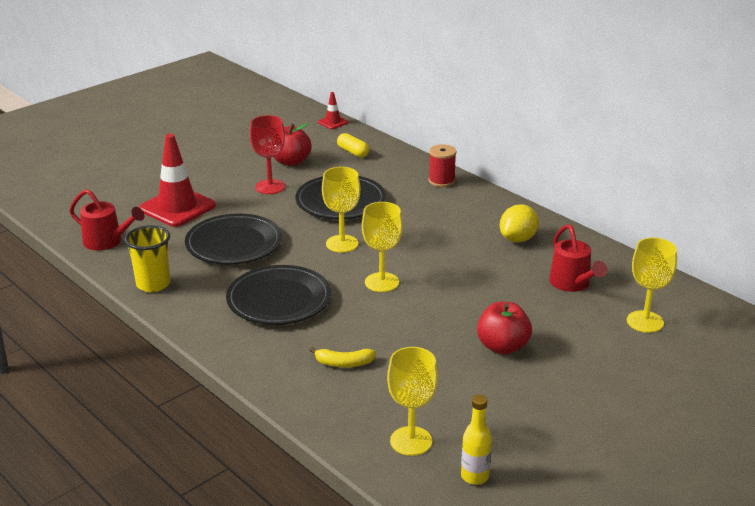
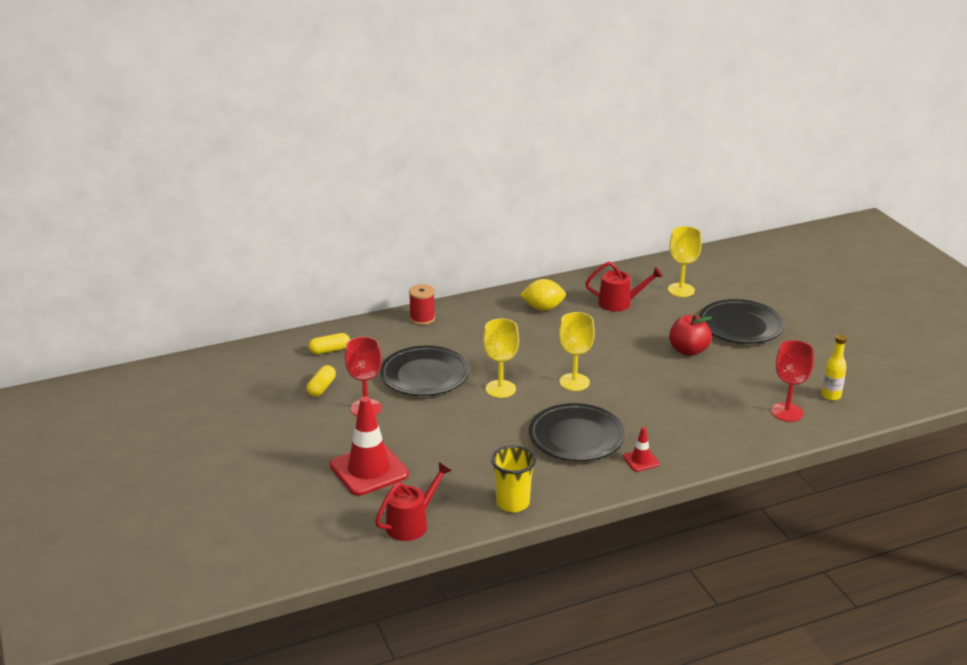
camera: 70 degrees left, 0 degrees up
(234, 244) = (466, 446): black plate -> black plate (740, 326)
(291, 162) = (321, 388): red apple -> yellow capsule
(333, 122) = (253, 349): red traffic cone -> red traffic cone (641, 460)
(344, 363) = (682, 422): yellow banana -> none
(411, 441) = (787, 412): yellow goblet -> red goblet
(518, 239) = (543, 308): yellow lemon -> yellow lemon turned 60 degrees counterclockwise

